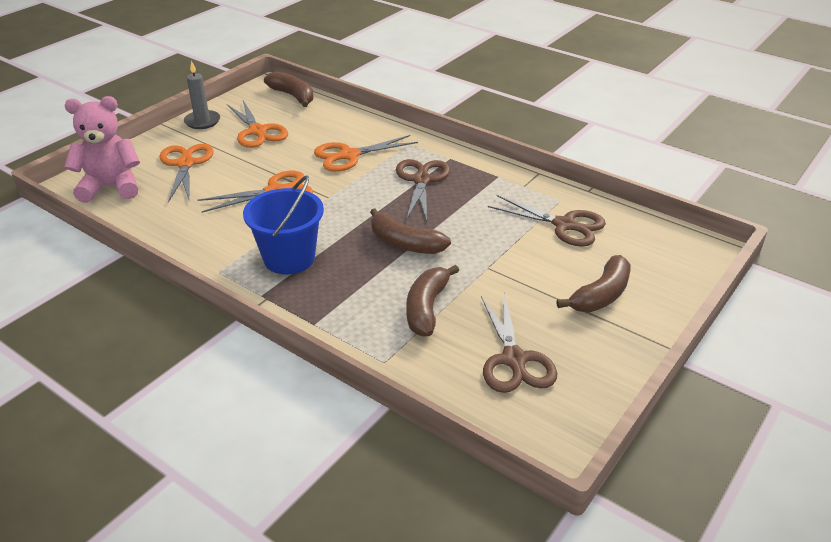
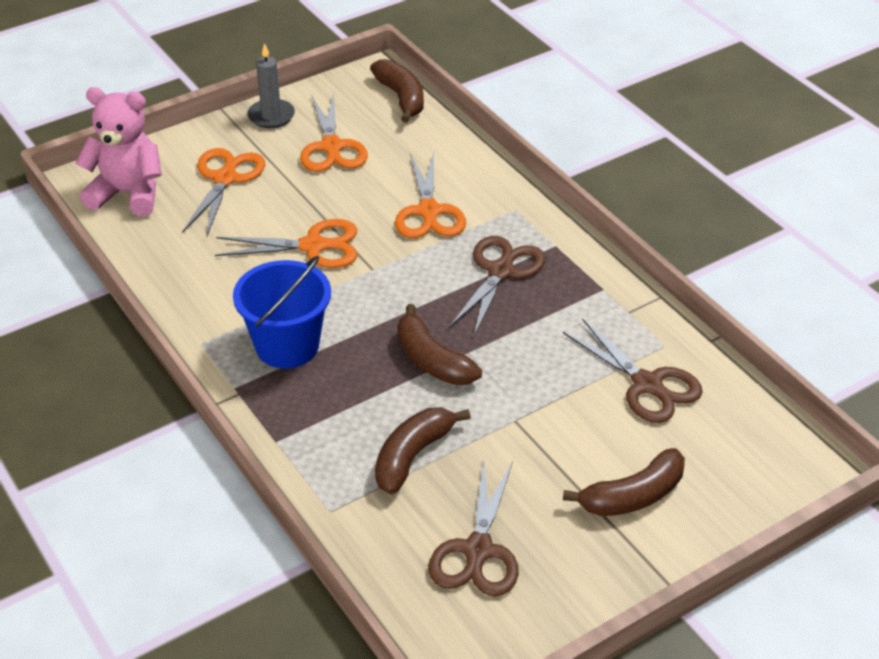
camera: 20 degrees right, 5 degrees up
(349, 155) = (428, 211): orange scissors -> orange scissors turned 90 degrees counterclockwise

